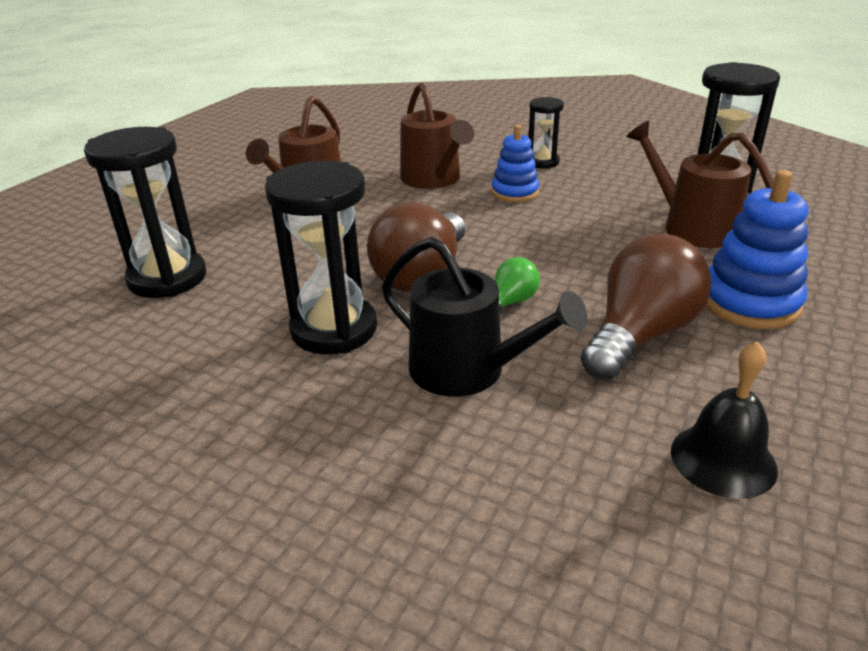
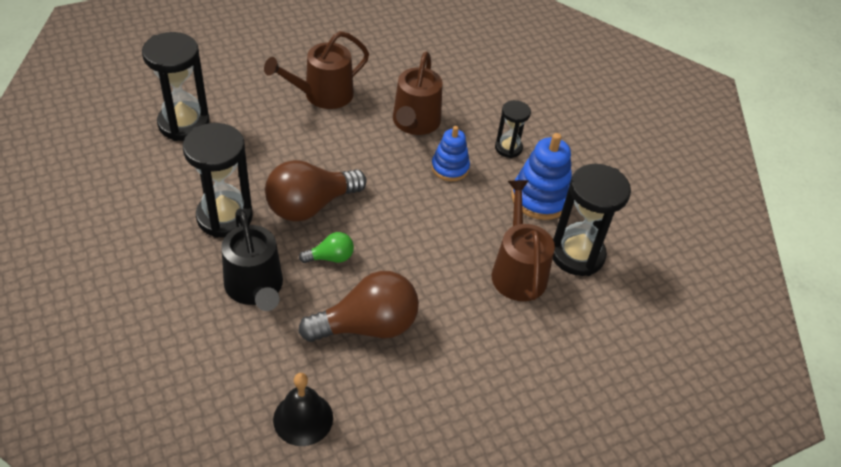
camera: 30 degrees right, 15 degrees up
(749, 303) = (459, 348): blue stacking toy -> blue stacking toy (540, 198)

